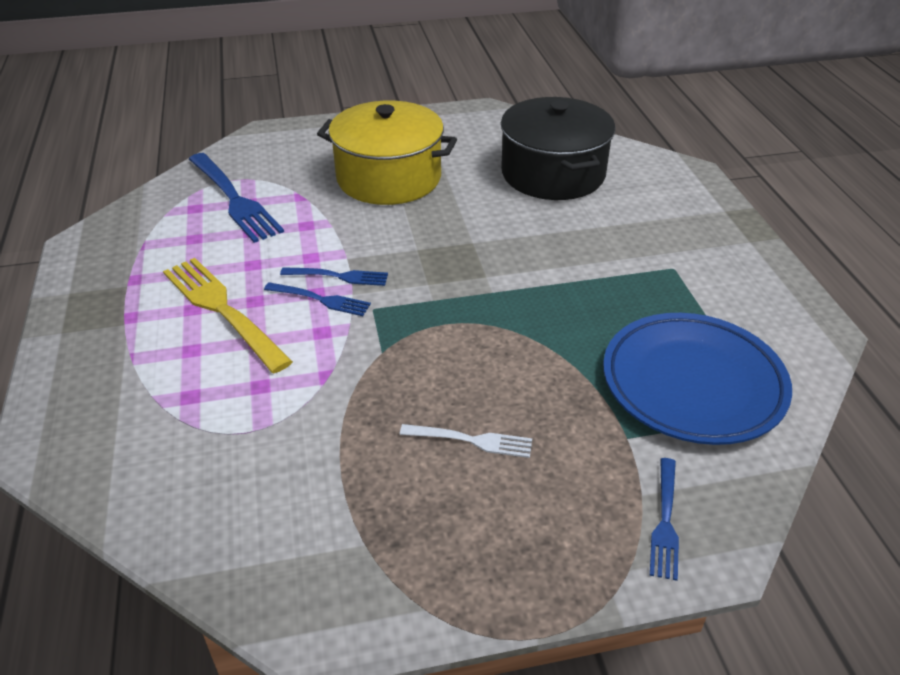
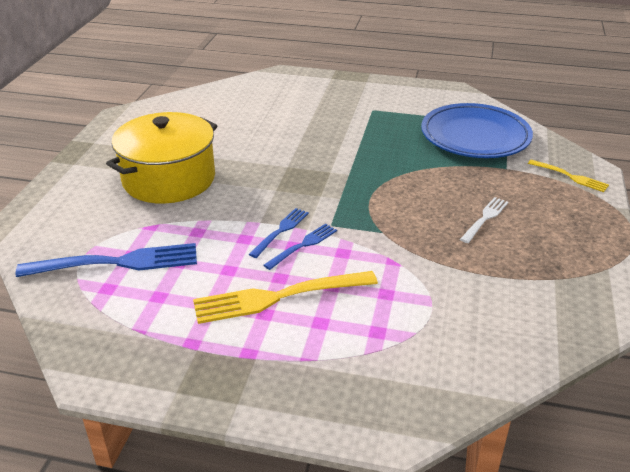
camera: 65 degrees left, 5 degrees down
(553, 173) = (235, 115): black pot -> none
(665, 521) = (570, 176): blue fork -> yellow fork

